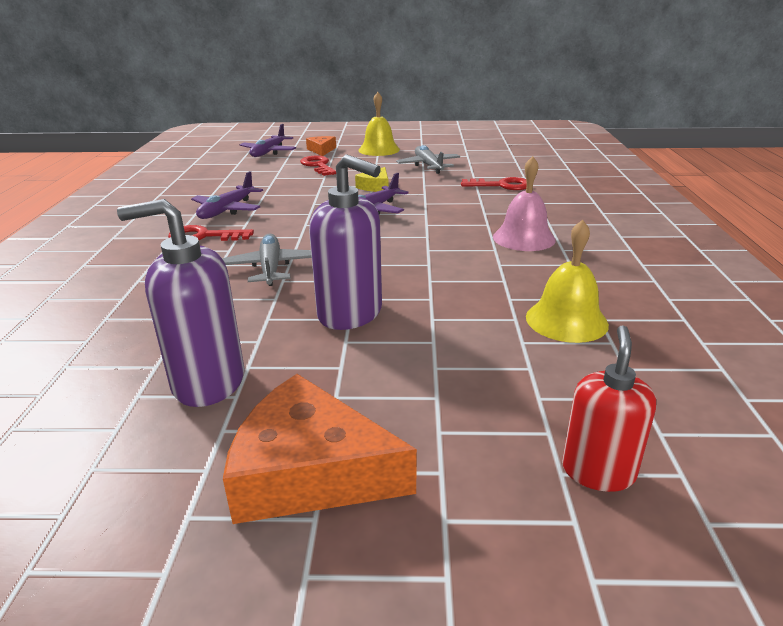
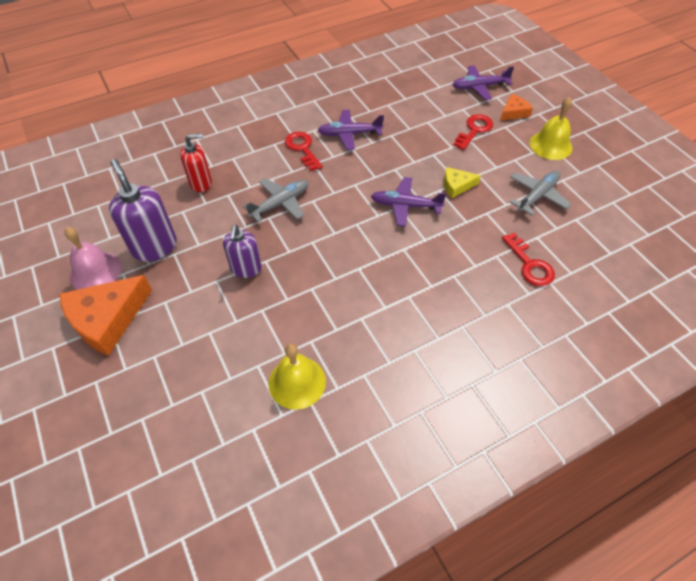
camera: 60 degrees right, 25 degrees up
(309, 471) = (107, 319): orange cheese -> orange cheese turned 120 degrees counterclockwise
(350, 314) = (246, 269): purple soap dispenser -> purple soap dispenser, size x0.66
(524, 238) = (419, 318): pink bell -> pink bell (95, 271)
(598, 471) = (148, 435): red soap dispenser -> red soap dispenser (201, 183)

